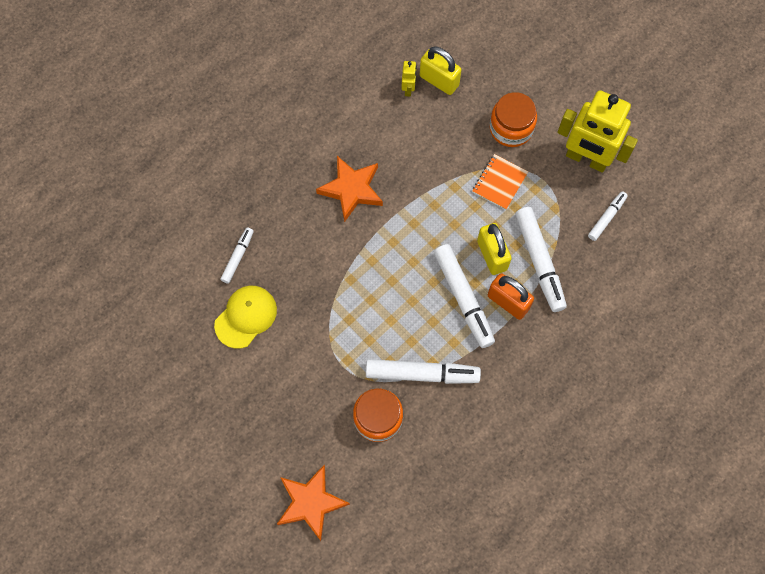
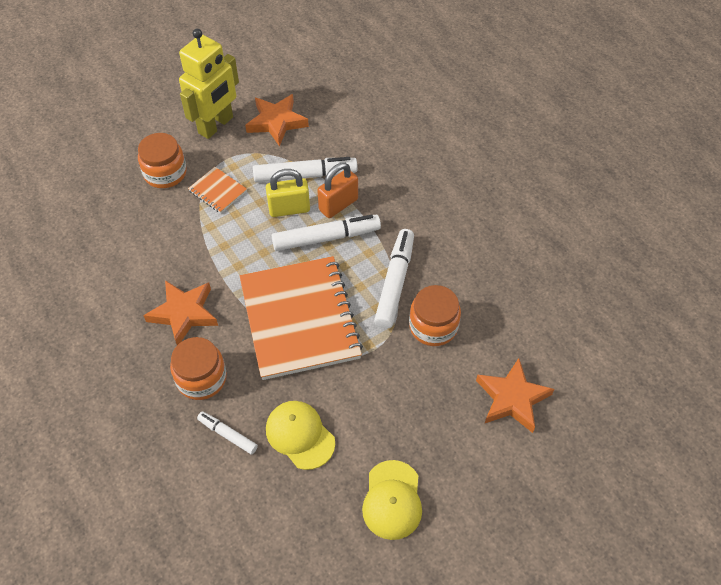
camera: 80 degrees left, 15 degrees down
(196, 405) = (392, 500): none -> yellow cap
(288, 222) = (201, 378): none -> orange jar
(364, 292) = (299, 319): none -> orange notebook
(408, 89) = (89, 247): yellow robot -> none
(439, 80) = (91, 220): yellow padlock -> none
(606, 217) = (277, 122): white marker -> orange star

